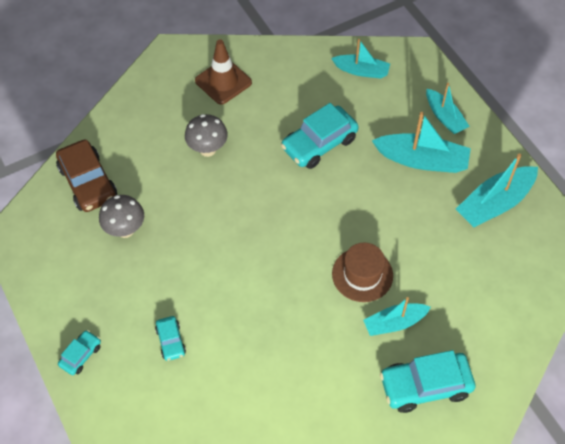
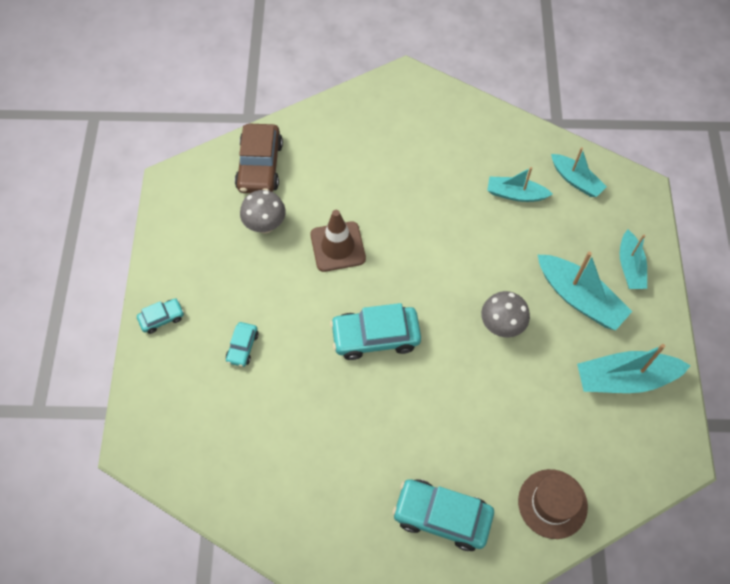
camera: 30 degrees right, 5 degrees up
(207, 149) = (382, 187): grey mushroom -> grey mushroom (501, 326)
(223, 81) = (436, 129): brown traffic cone -> brown traffic cone (338, 246)
(319, 143) = (489, 232): turquoise car -> turquoise car (375, 337)
(362, 274) = (450, 379): brown hat -> brown hat (552, 503)
(394, 323) = (451, 441): turquoise boat -> turquoise boat (515, 194)

